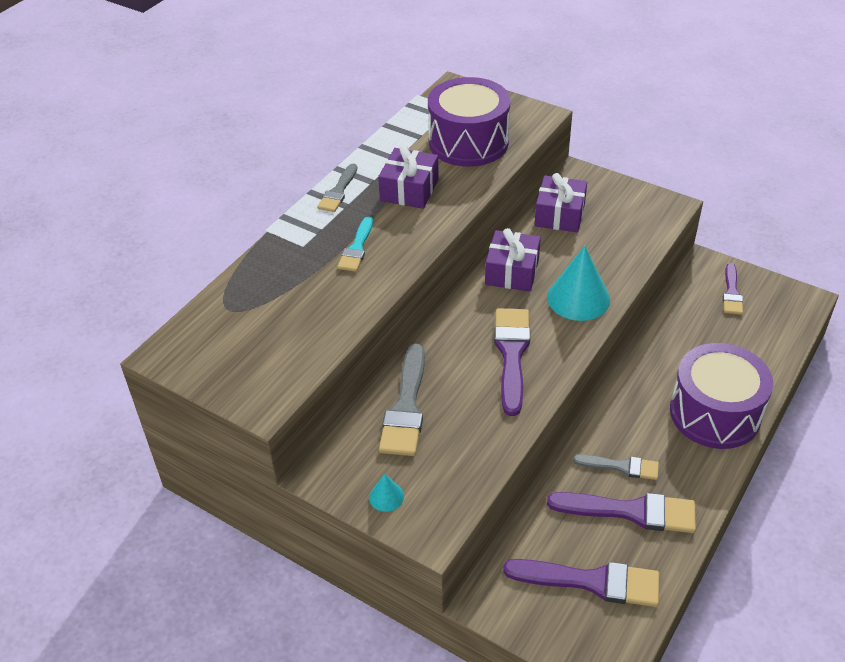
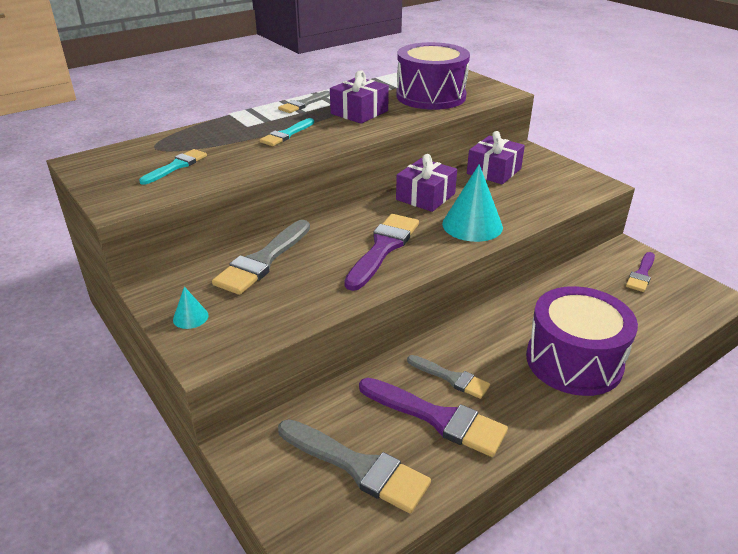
camera: 20 degrees right, 10 degrees down
(277, 331) = (176, 166): none -> turquoise brush
(591, 581) = (357, 466): purple brush -> grey brush

